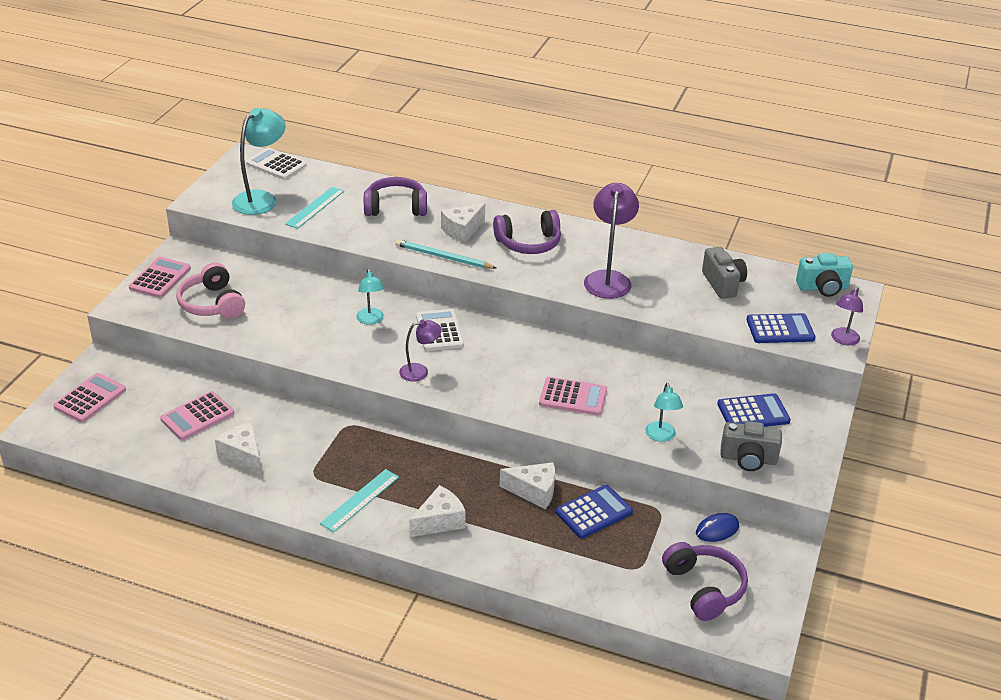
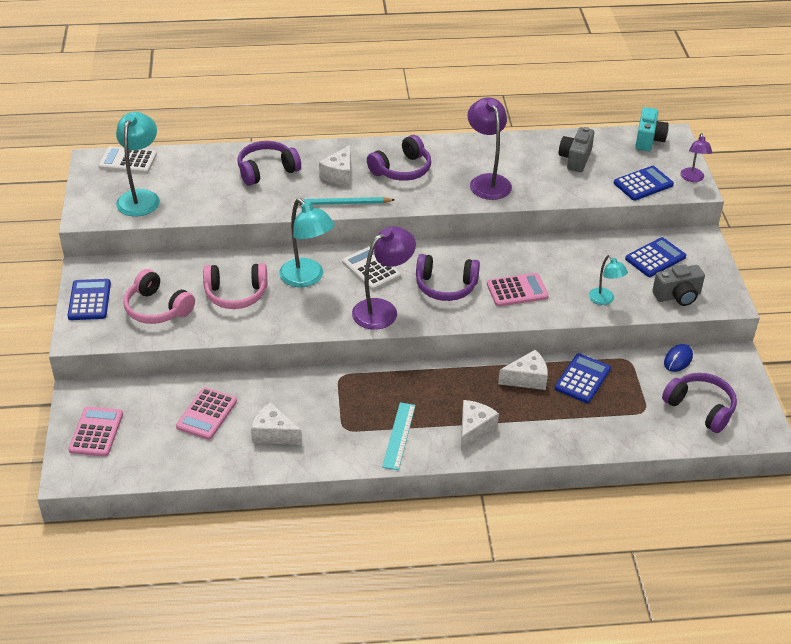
camera: 25 degrees left, 5 degrees up
(160, 278) = (89, 300): pink calculator -> blue calculator
(293, 313) = (236, 294): none -> pink headphones
(315, 207) = (196, 191): turquoise ruler -> none
(371, 320) = (307, 278): turquoise lamp -> turquoise lamp, size x1.75
(420, 371) = (382, 310): purple lamp -> purple lamp, size x1.75
(501, 370) = (445, 286): none -> purple headphones
(723, 284) = (575, 159): grey camera -> grey camera turned 120 degrees counterclockwise
(822, 288) = (648, 140): turquoise camera -> turquoise camera turned 45 degrees counterclockwise

